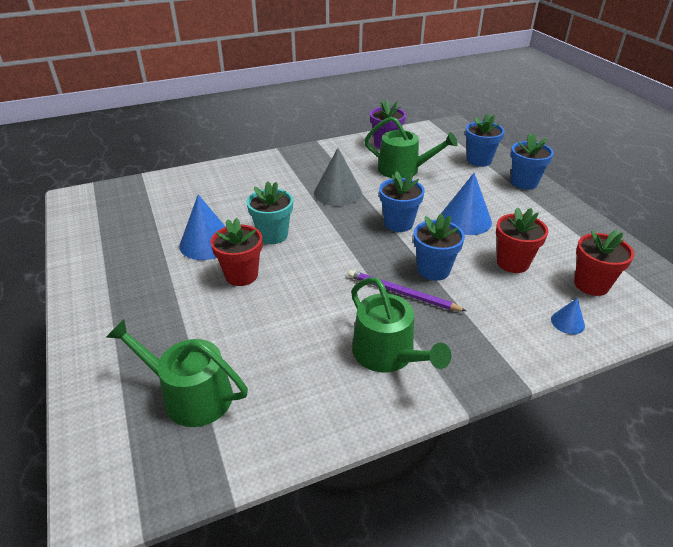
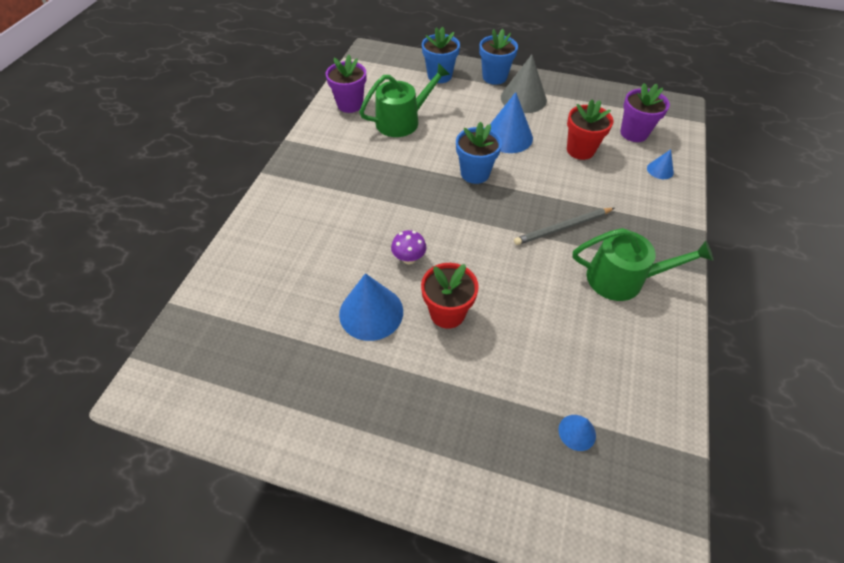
camera: 50 degrees left, 15 degrees up
(190, 395) = (577, 432): green watering can -> blue cone
(273, 235) = (409, 258): turquoise flower pot -> purple mushroom
(337, 193) = (390, 180): grey cone -> grey cone (523, 98)
(402, 293) = (562, 228): purple pencil -> grey pencil
(433, 270) = (551, 193): blue flower pot -> none
(591, 284) = (634, 133): red flower pot -> purple flower pot

